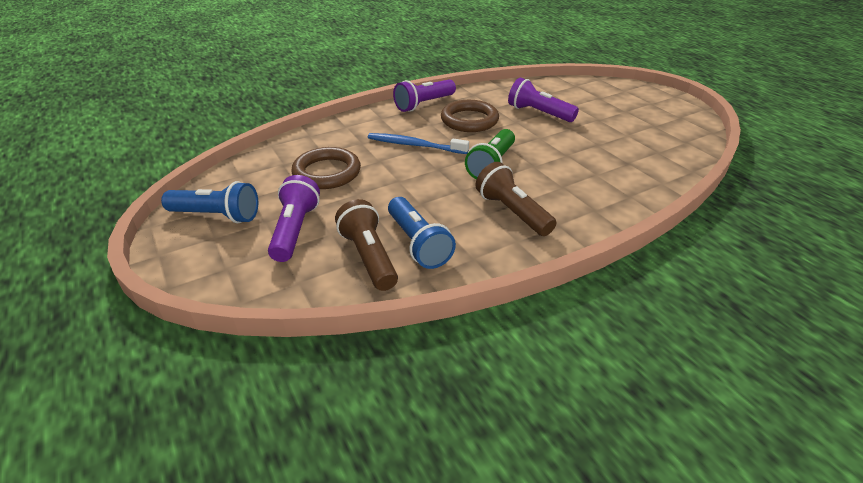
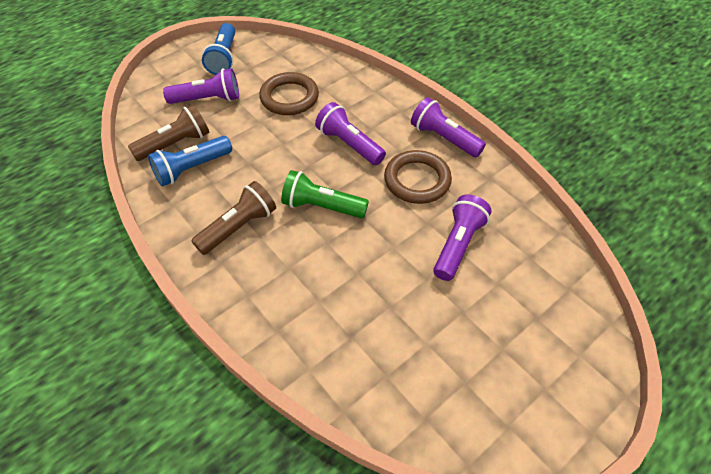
camera: 80 degrees right, 15 degrees up
(414, 145) = (349, 144): blue toothbrush -> purple flashlight

